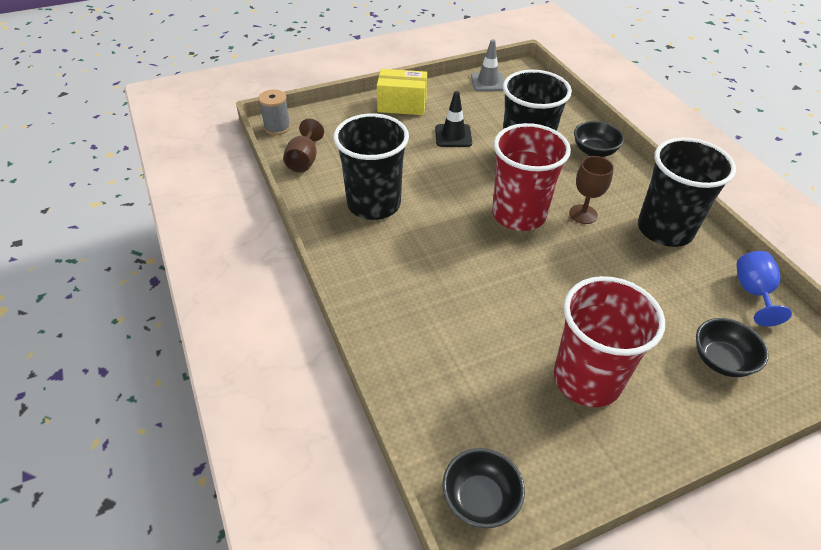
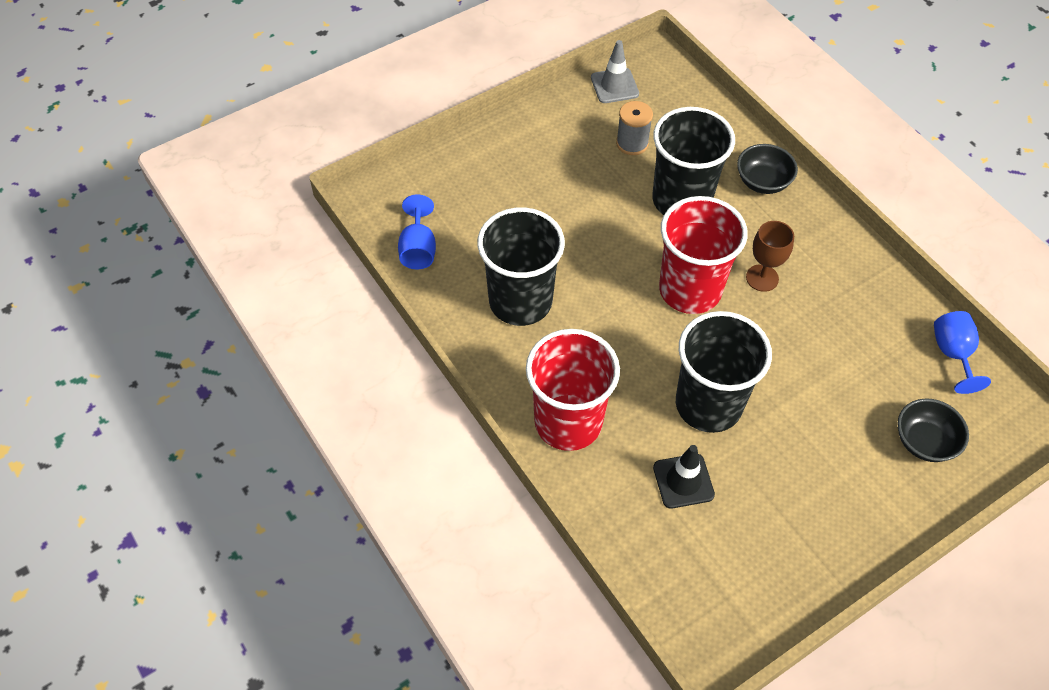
camera: 10 degrees left, 10 degrees up
(277, 127) = (368, 202): grey spool -> grey spool (632, 143)
(304, 160) = (418, 249): brown goblet -> blue goblet
(402, 105) = (514, 141): yellow box -> none
(453, 136) = (590, 183): black traffic cone -> black traffic cone (683, 481)
(480, 499) = (712, 629): black bowl -> none
(587, 379) = (794, 486): red cup -> red cup (568, 422)
(665, 229) = (854, 285): black cup -> black cup (708, 404)

